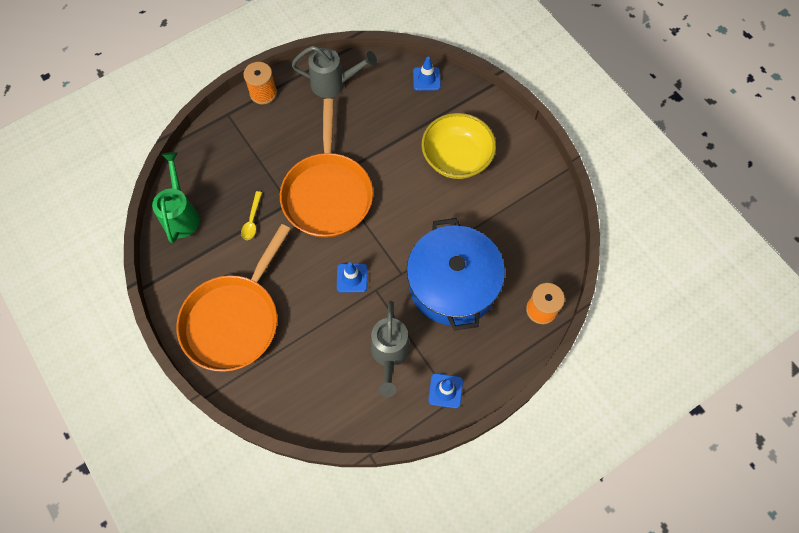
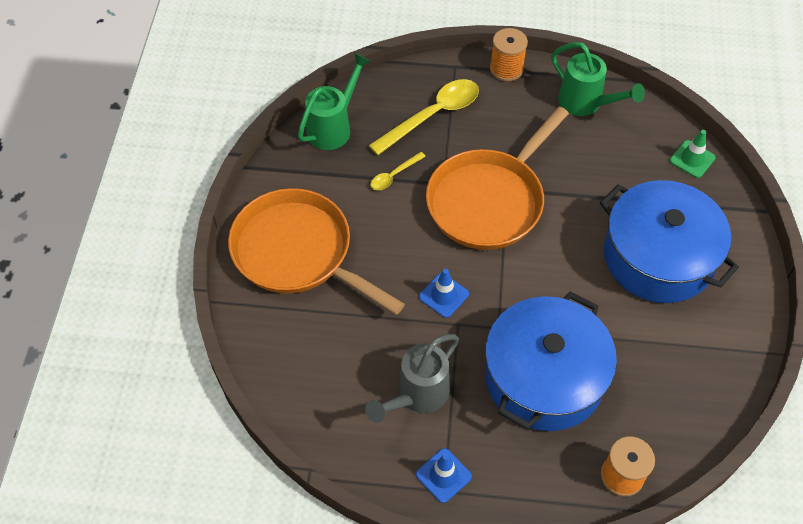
camera: 40 degrees right, 10 degrees down
(234, 320) = (298, 252): orange pan -> orange pan turned 60 degrees clockwise
(242, 160) = (432, 116): none -> yellow spoon
(333, 84) = (585, 103): grey watering can -> green watering can
(426, 79) = (692, 159): blue traffic cone -> green traffic cone
(456, 158) = (658, 257): yellow bowl -> blue pot

